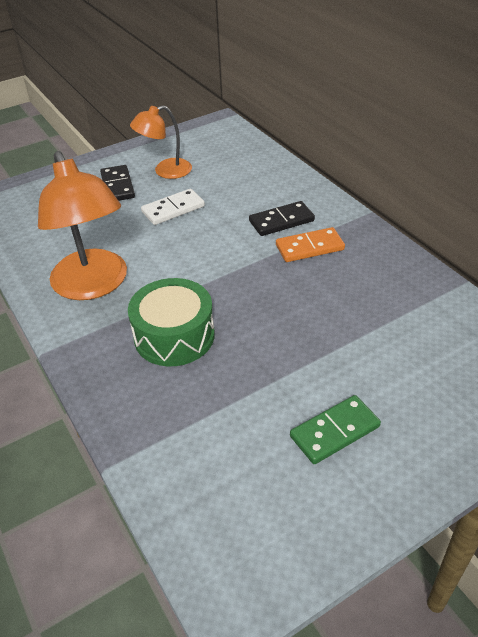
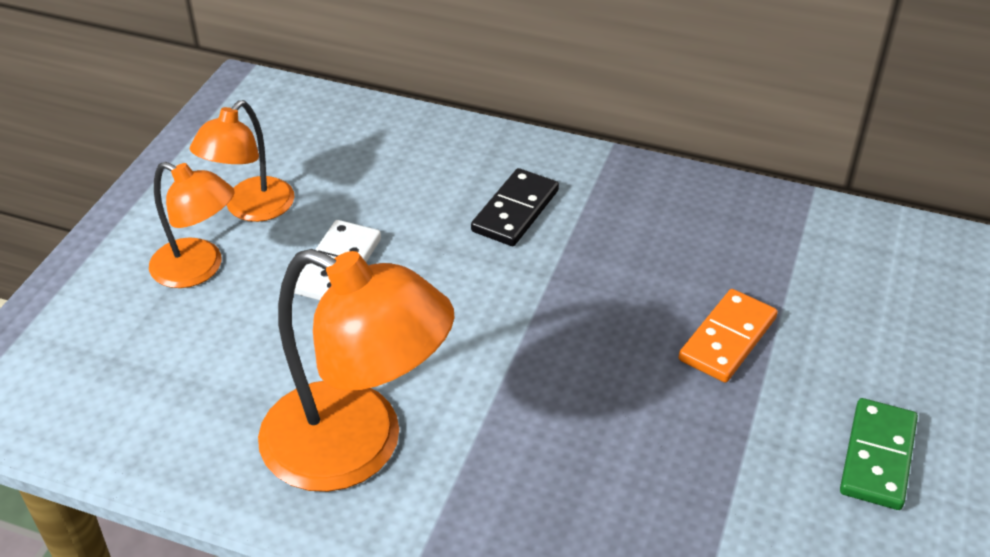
camera: 40 degrees left, 0 degrees up
(117, 186) = (199, 269): black domino -> orange lamp
(174, 336) = (561, 453): green drum -> none
(309, 247) = (594, 232): orange domino -> orange domino (728, 339)

